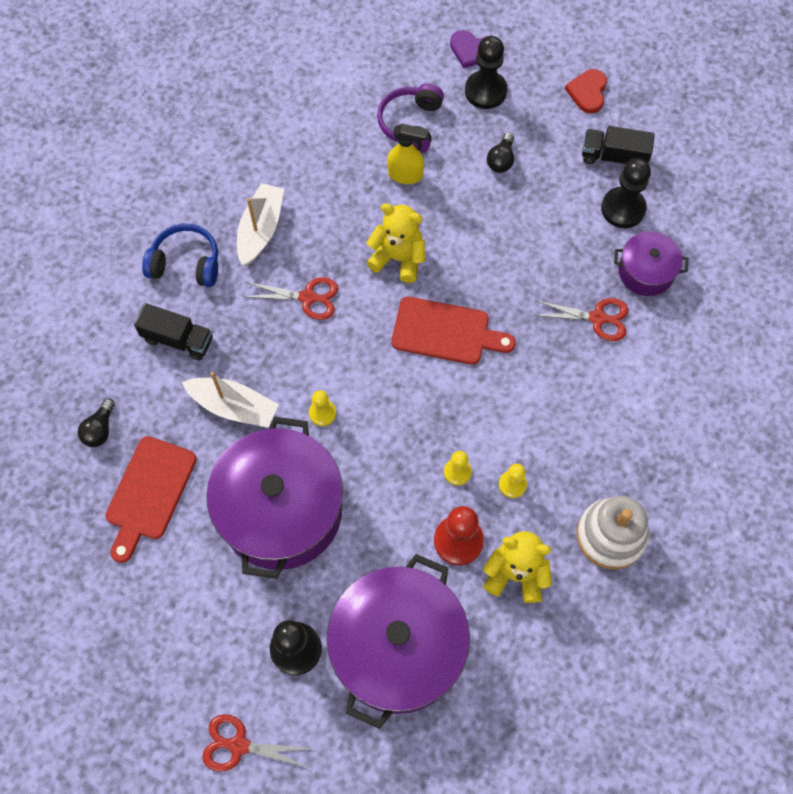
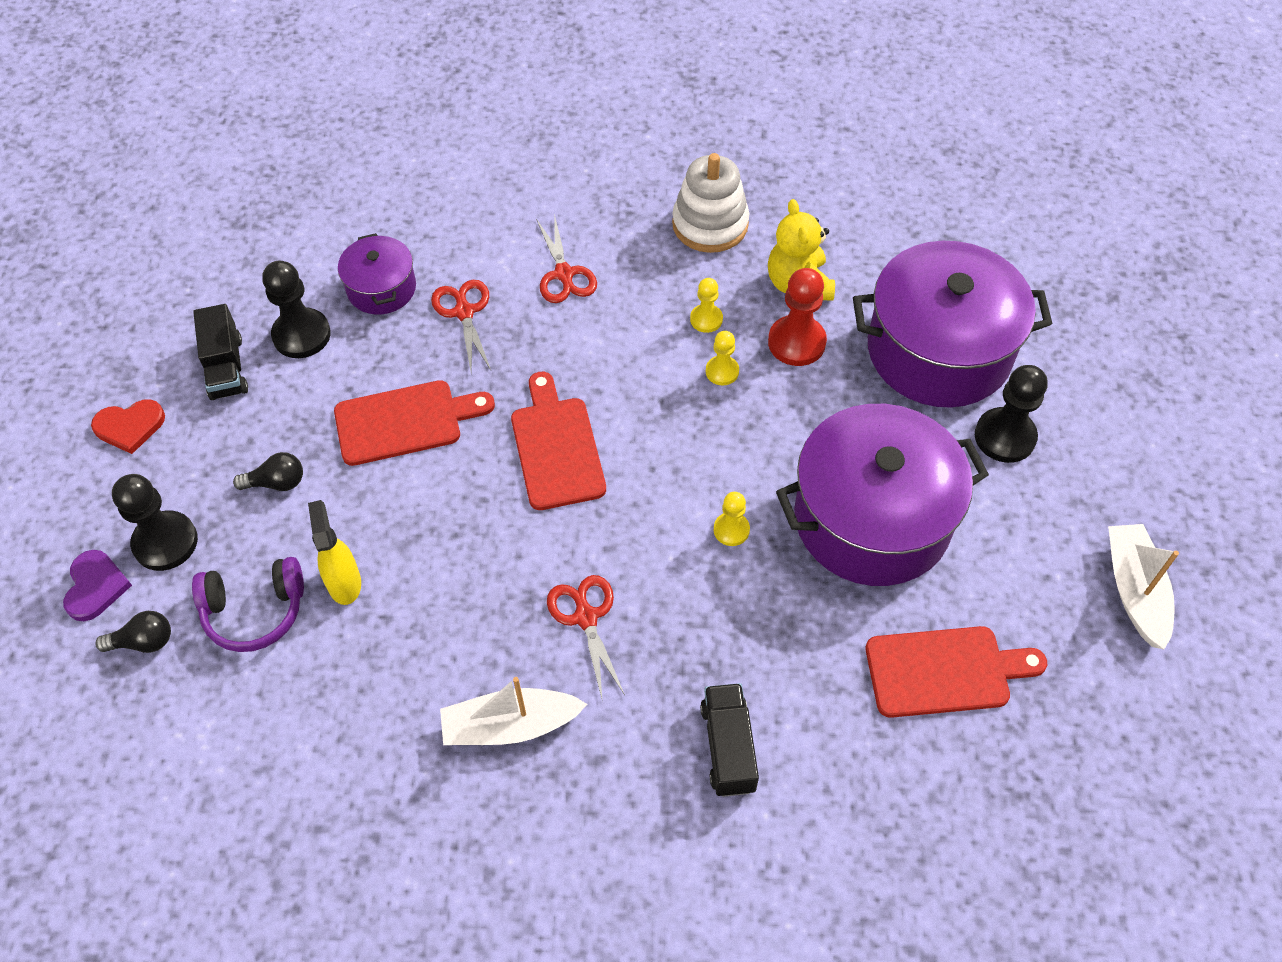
camera: 115 degrees left, 10 degrees down
(100, 429) = (905, 778): black light bulb -> black light bulb (143, 641)
(186, 263) = (610, 800): blue headphones -> none
(234, 406) = (780, 631): white boat -> white boat (1134, 590)
(238, 745) = (1131, 444): red scissors -> red scissors (564, 275)
(398, 258) = (477, 538): yellow teddy bear -> none
(514, 247) = (405, 421): none -> red cutting board

